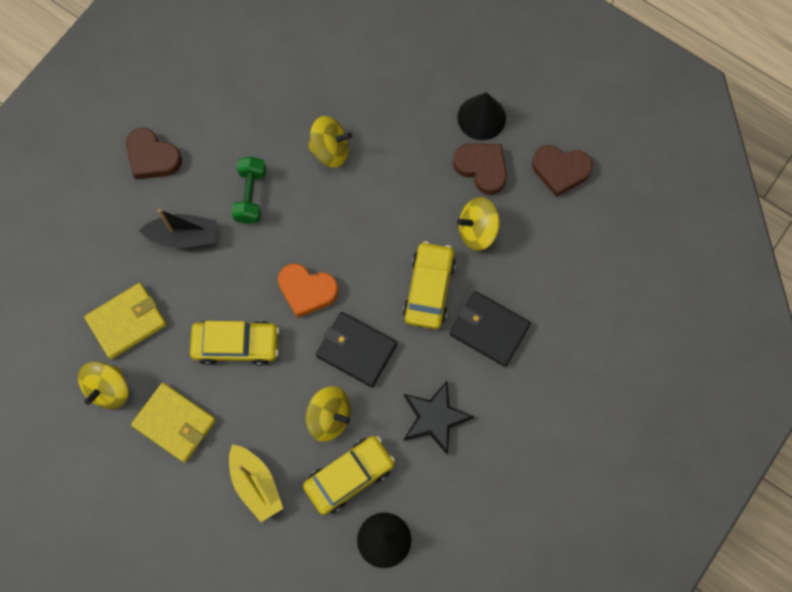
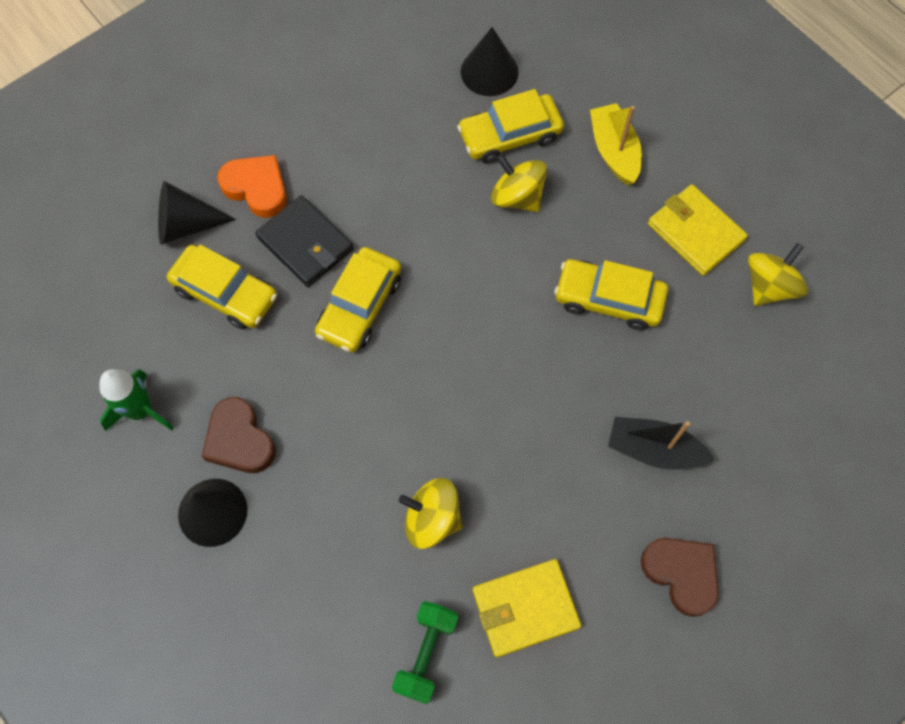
camera: 165 degrees left, 5 degrees down
(127, 321) = (740, 359): yellow wallet -> yellow wallet (525, 608)
(250, 195) = (554, 482): green dumbbell -> green dumbbell (426, 654)
(307, 291) = (509, 340): orange heart -> orange heart (257, 188)
(356, 350) = (467, 259): black wallet -> none
(434, 418) = (400, 169): black star -> none
(477, 231) = (276, 361): yellow spinning top -> none
(535, 273) = (225, 293): none -> yellow car
(560, 171) = (140, 410): brown heart -> green rocket
(590, 321) = (186, 225): none -> black cone

